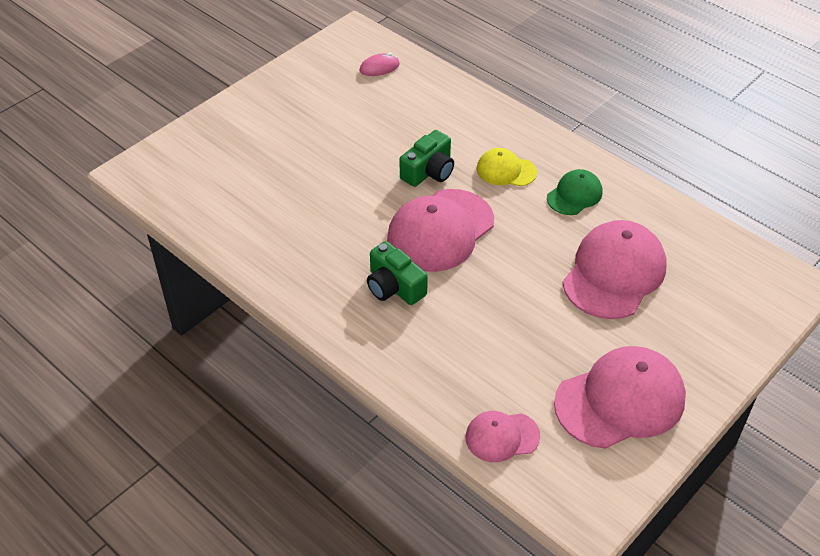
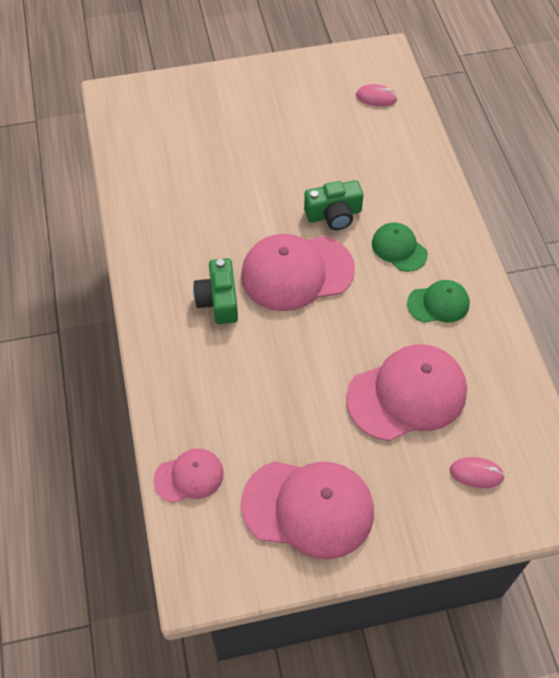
camera: 35 degrees right, 10 degrees up
(502, 437) = (189, 476): pink cap -> pink cap turned 135 degrees clockwise
(506, 171) = (399, 248): yellow cap -> green cap
(717, 300) = (476, 473): none -> pink mouse

